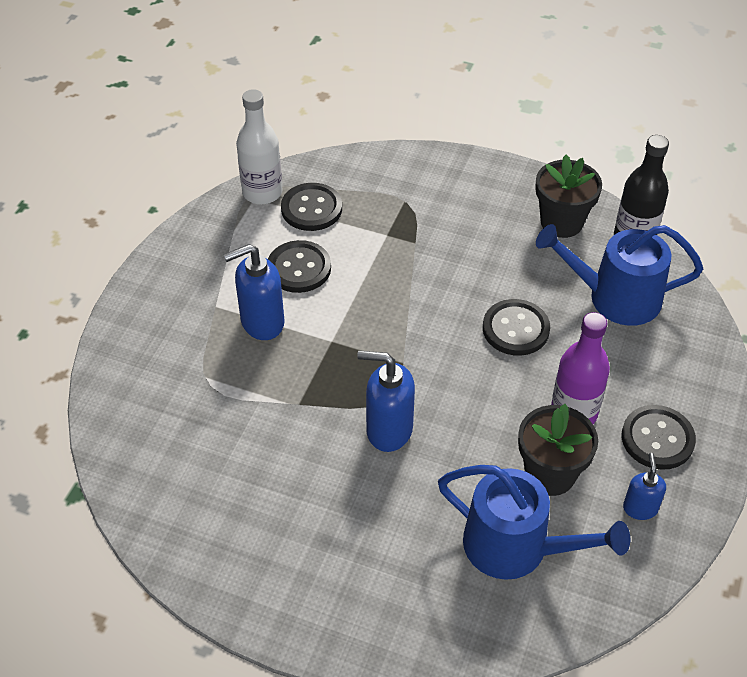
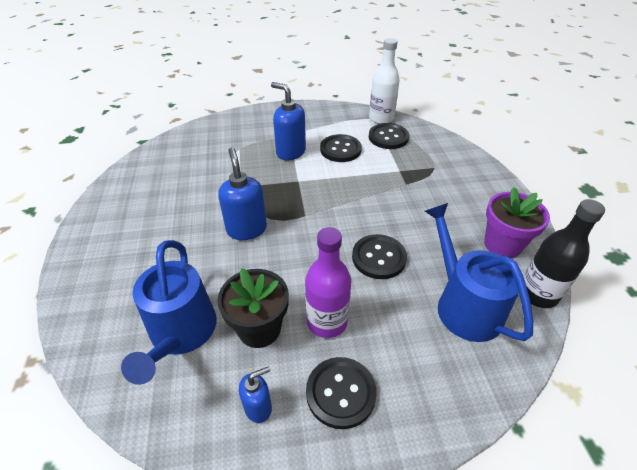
camera: 60 degrees right, 5 degrees down
(561, 222) = (502, 245): black flower pot -> purple flower pot

